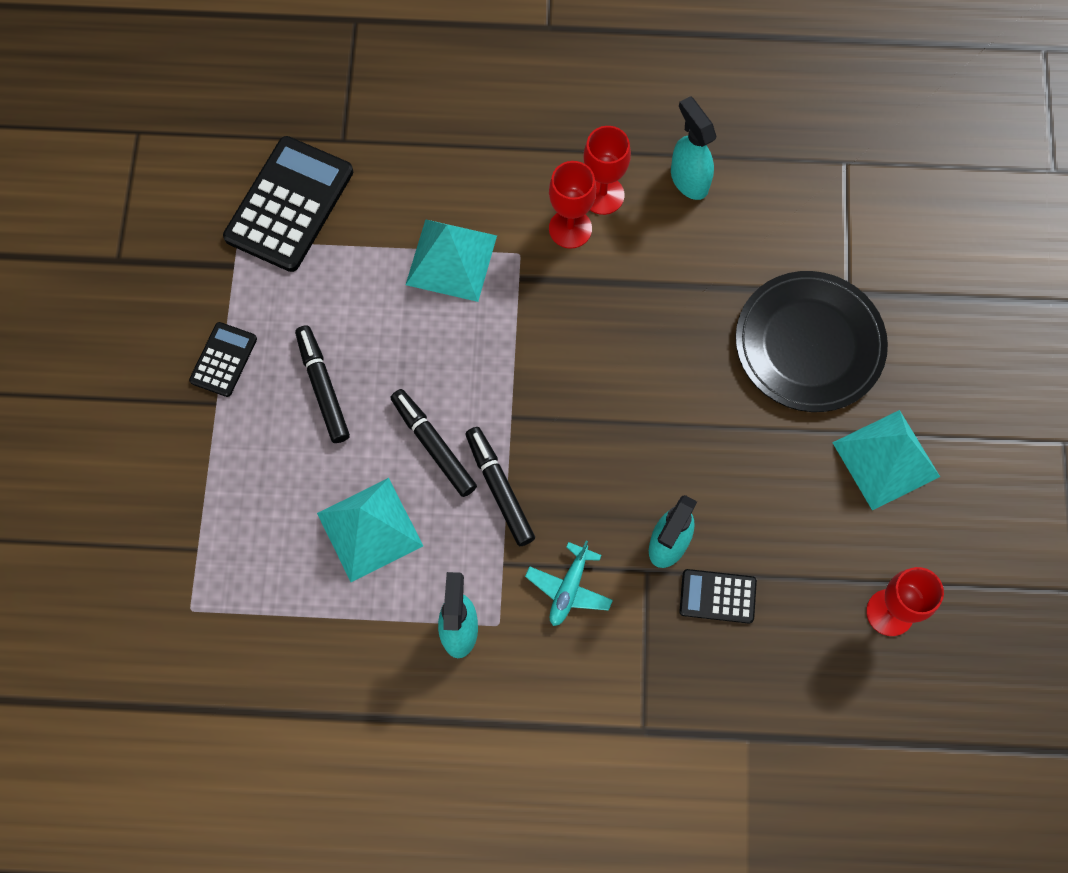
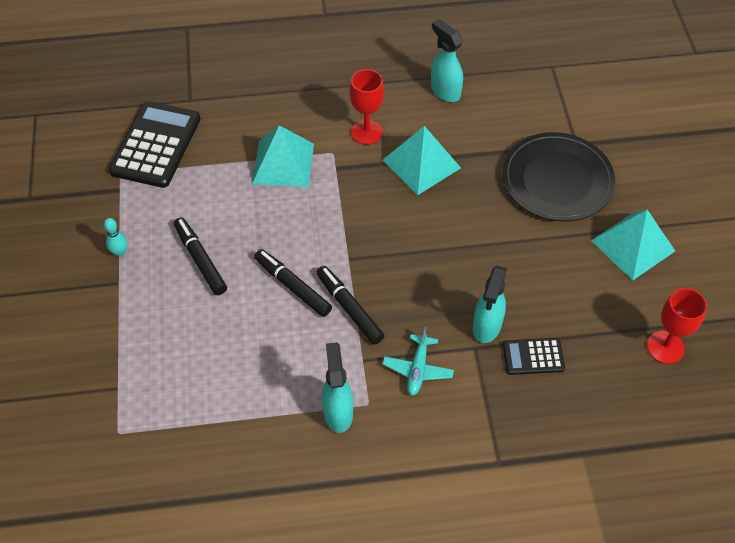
camera: 10 degrees left, 15 degrees down
(223, 360) = (120, 252): black calculator -> turquoise bowling pin
(370, 529) = (254, 352): turquoise pyramid -> turquoise pyramid (421, 164)
(603, 195) = (385, 108): red goblet -> none

